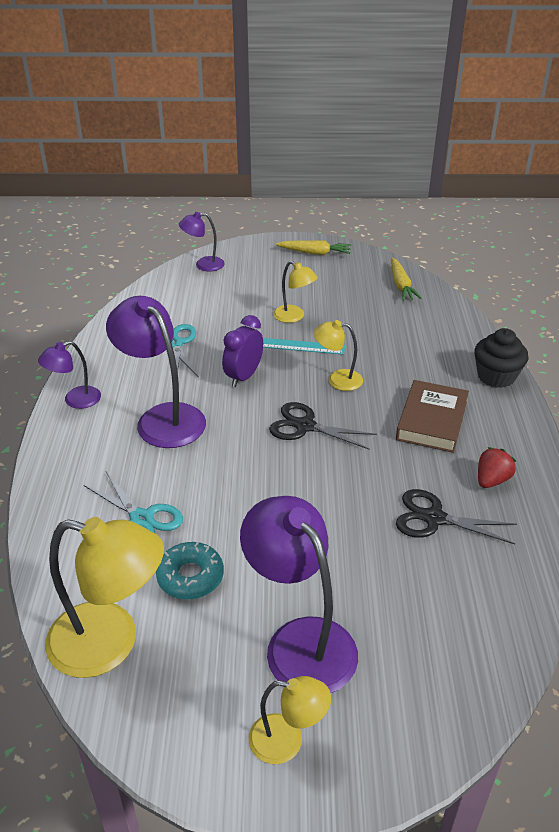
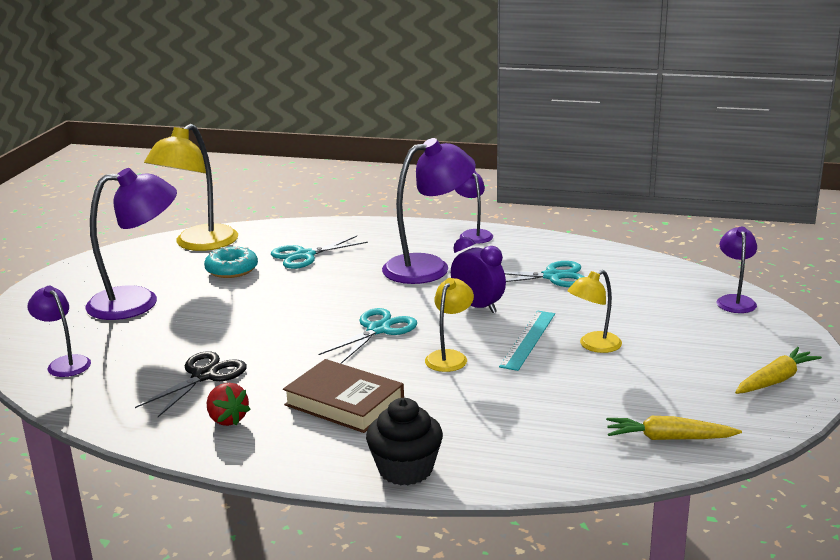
camera: 105 degrees right, 15 degrees down
(287, 741) = (71, 290): yellow lamp -> none
(305, 426) = (378, 330): black scissors -> turquoise scissors
(314, 253) = (775, 380): yellow carrot -> yellow carrot turned 150 degrees counterclockwise
(465, 647) = (65, 363): none -> purple lamp

